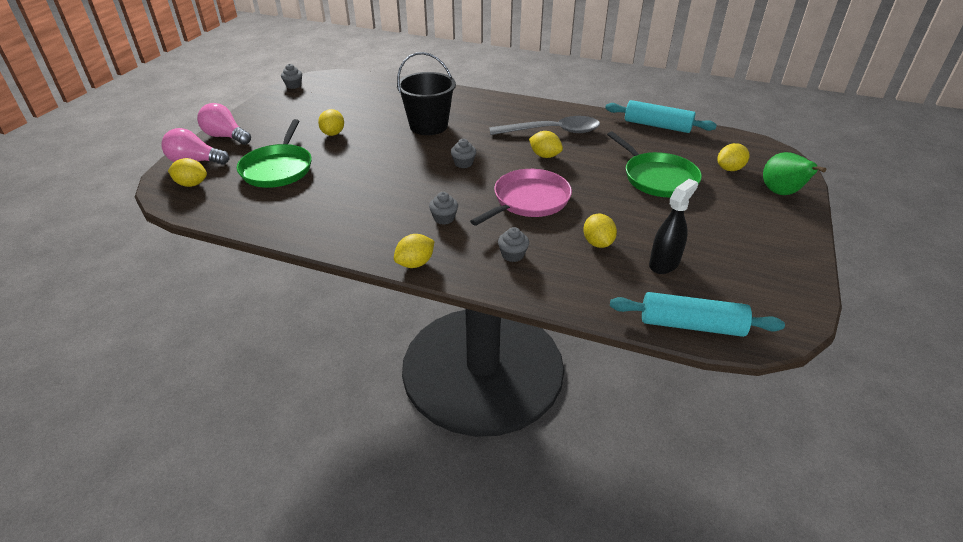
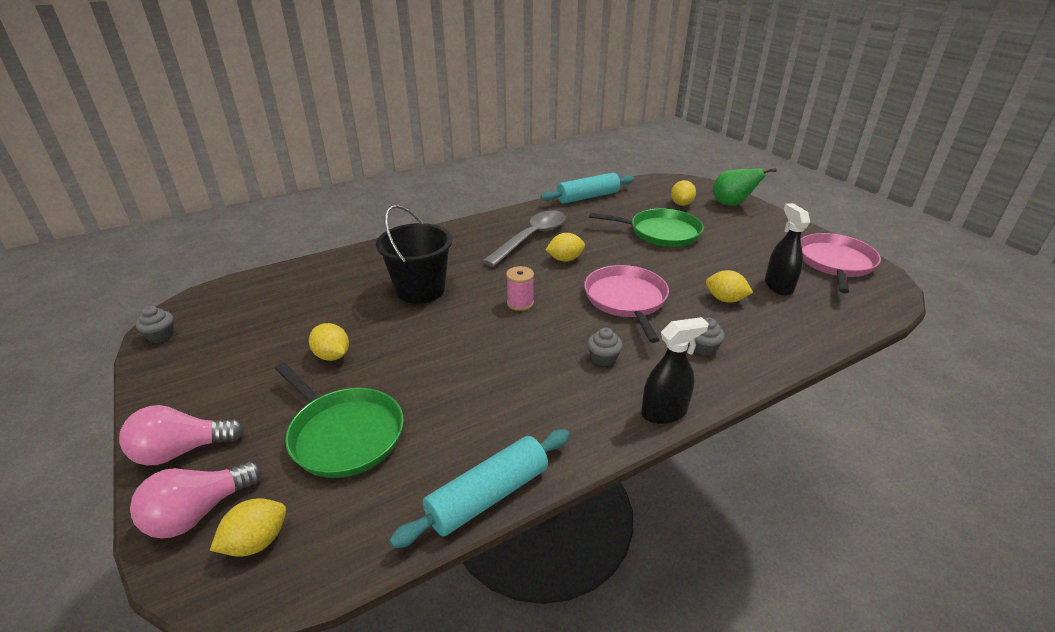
camera: 50 degrees left, 5 degrees down
(415, 263) = (664, 412): yellow lemon -> black spray bottle
(463, 163) = (520, 303): grey cupcake -> pink spool
(691, 325) = (864, 313): turquoise rolling pin -> turquoise rolling pin (488, 496)
(766, 285) = (835, 263): none -> pink pan

